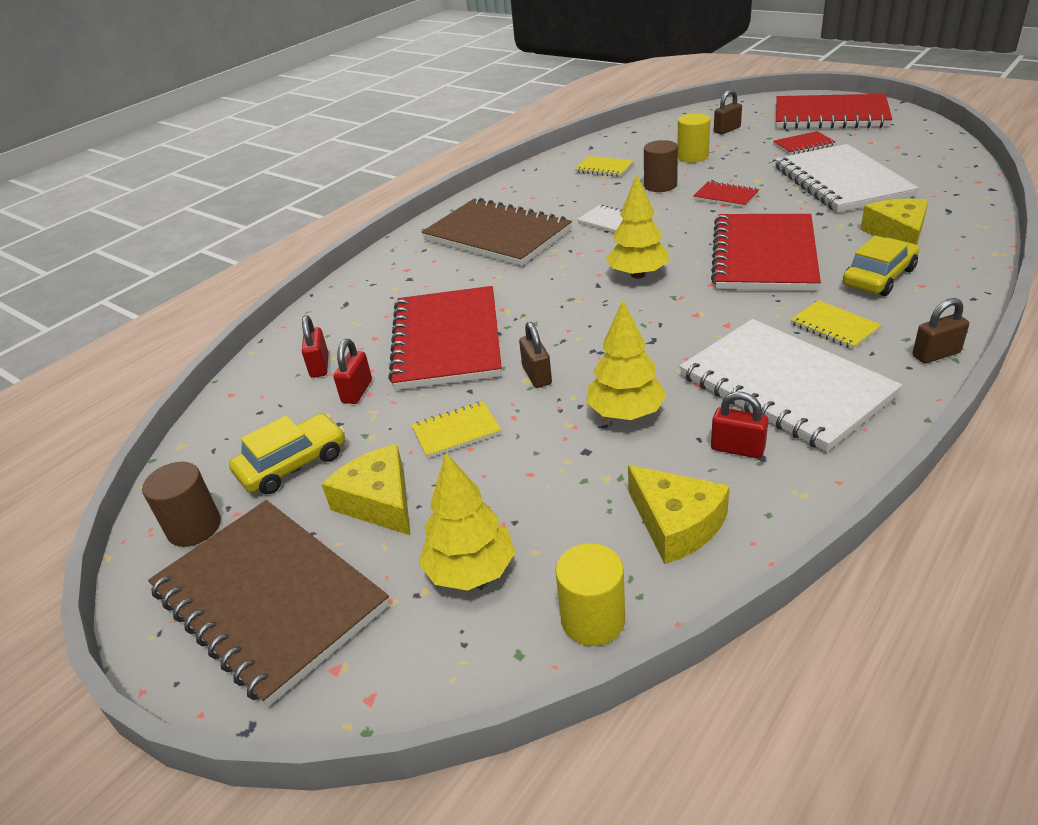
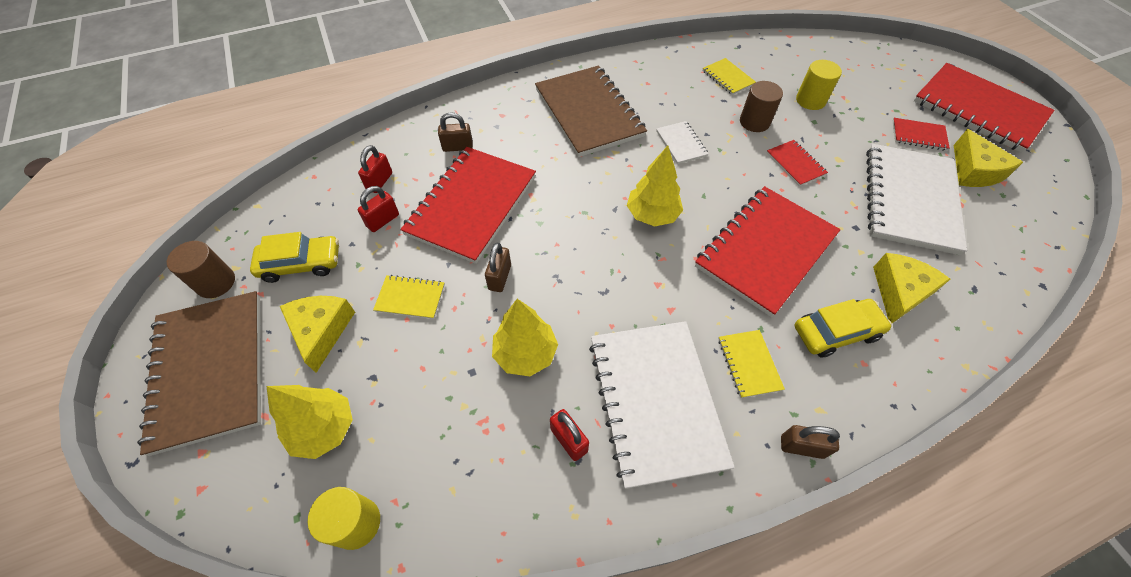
camera: 25 degrees right, 20 degrees up
(676, 524) = (471, 480): yellow cheese -> yellow cheese (974, 170)
(727, 130) = (868, 81): brown padlock -> brown padlock (457, 147)

